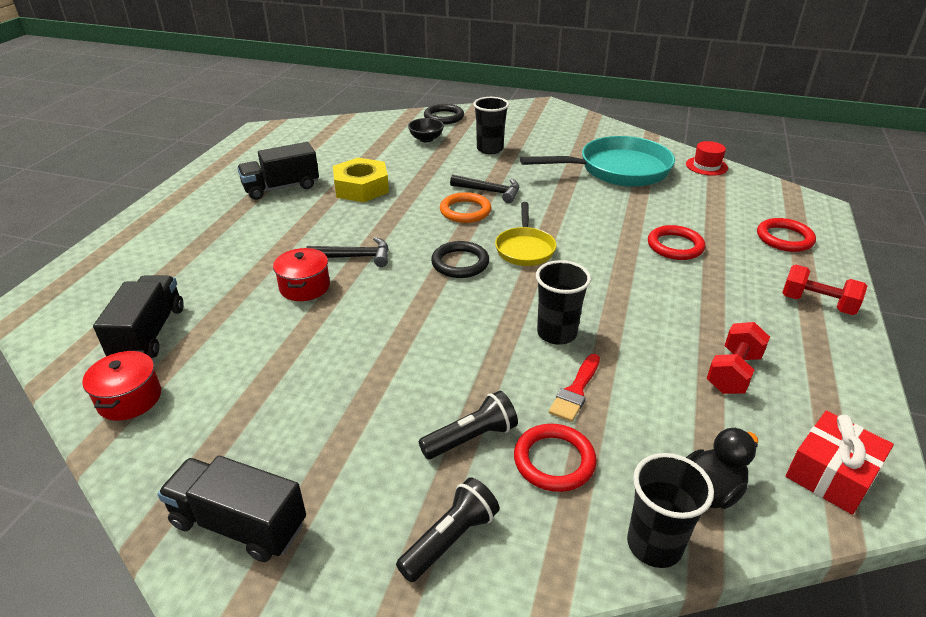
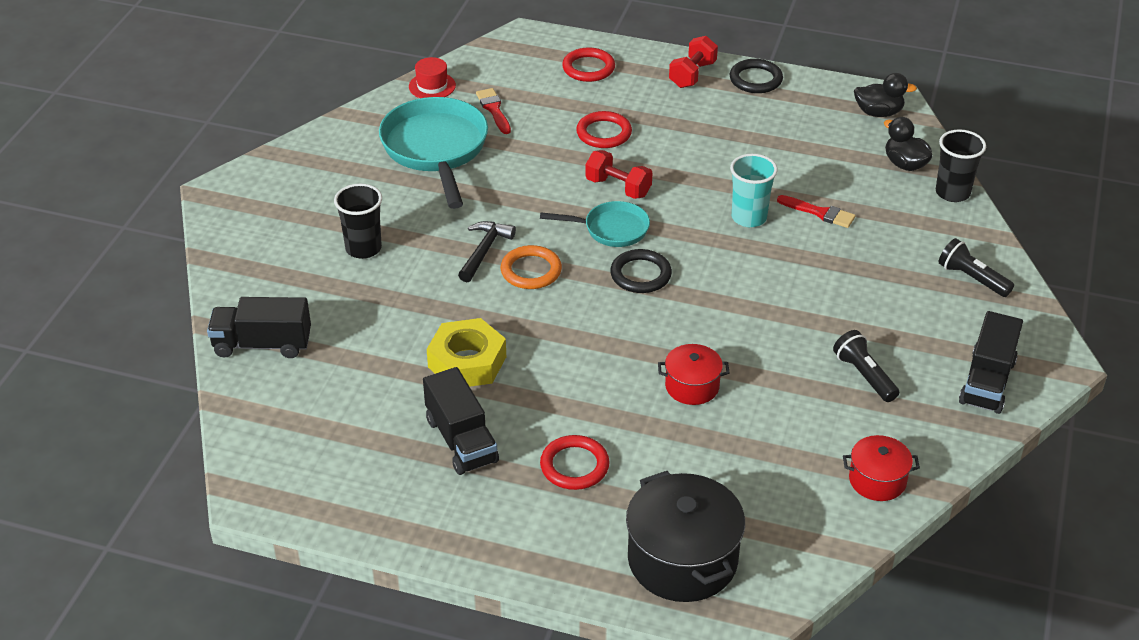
camera: 90 degrees left, 5 degrees up
(110, 276) = (682, 560): none -> black pot
(149, 333) = (784, 492): black truck -> black truck (262, 344)
(355, 257) = (632, 353): black hammer -> none
(426, 139) = (321, 308): black bowl -> none
(444, 117) = (242, 292): black ring -> black ring (755, 79)
(471, 438) = (880, 268): black flashlight -> black flashlight (864, 375)
(525, 248) = (611, 229): yellow pan -> turquoise pan
(554, 461) = (894, 229): red ring -> red ring (574, 466)
(556, 333) = (749, 217): black cup -> turquoise cup
(686, 192) = (494, 109): none -> red brush
(733, 373) = (786, 133): red dumbbell -> red dumbbell (618, 187)
(831, 474) = (878, 113): red gift -> black duck

